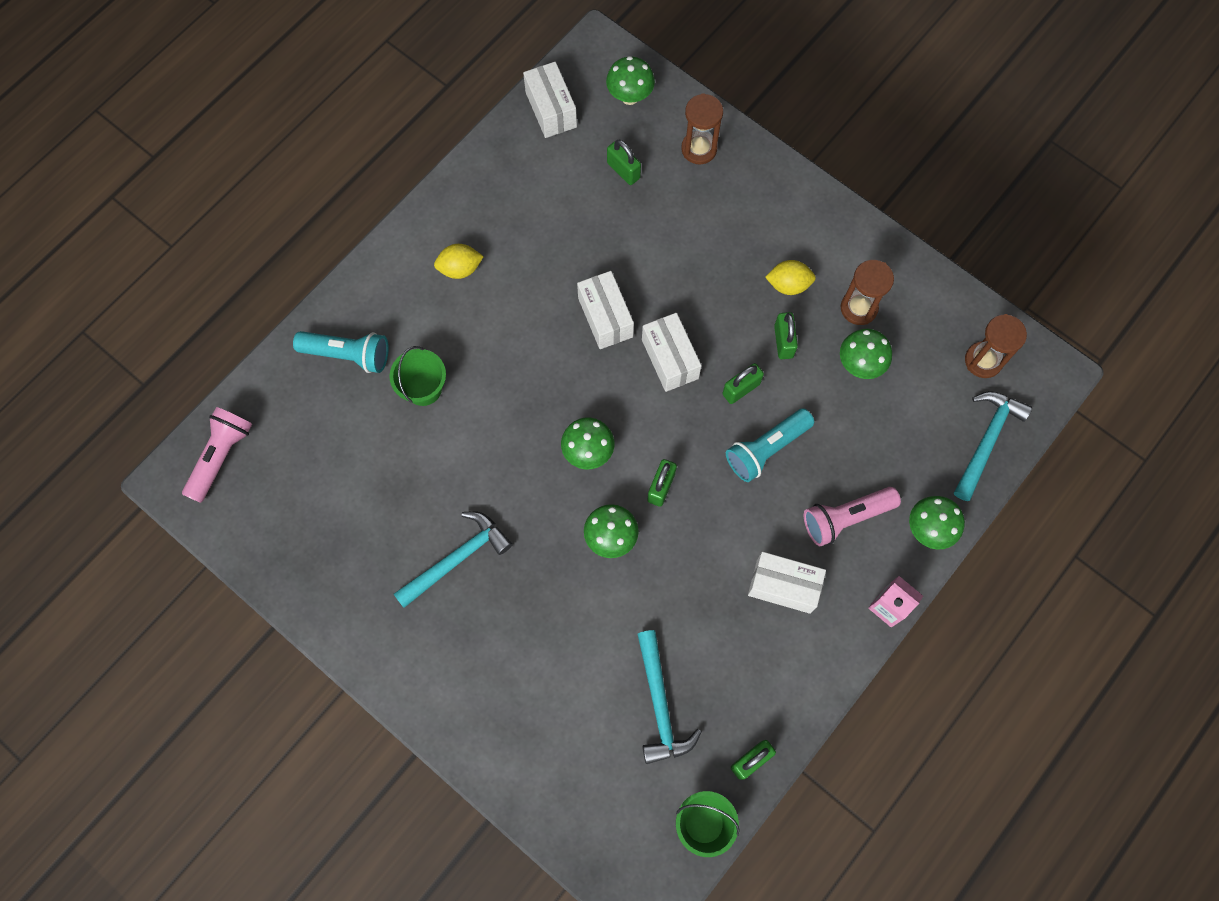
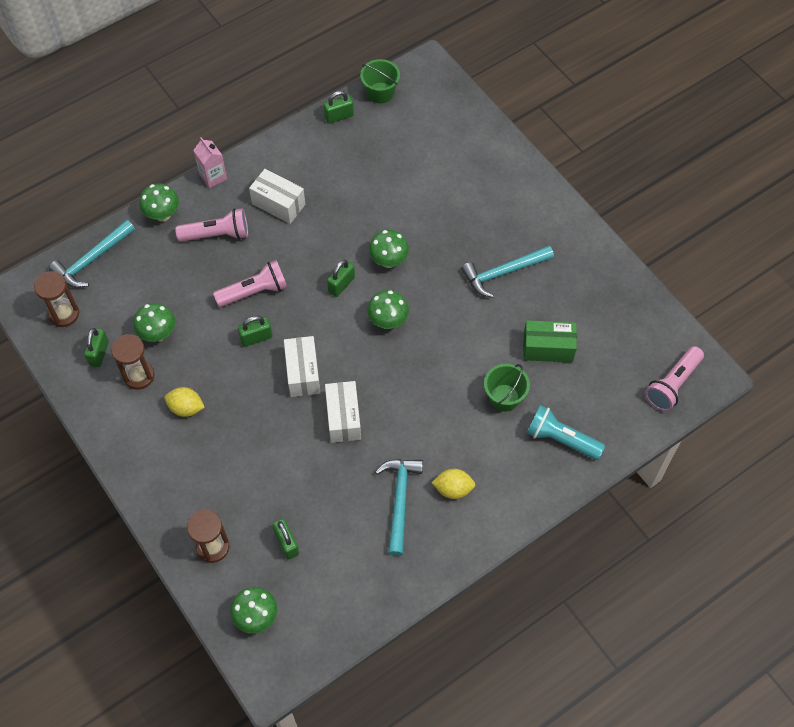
camera: 165 degrees left, 10 degrees down
(381, 465) = (548, 348): none -> green box
(551, 110) = (333, 622): white box -> none
(660, 705) = (387, 157): turquoise hammer -> turquoise hammer (400, 500)
(766, 449) = (254, 292): turquoise flashlight -> pink flashlight
(783, 342) = (209, 365): green padlock -> green padlock (99, 353)

